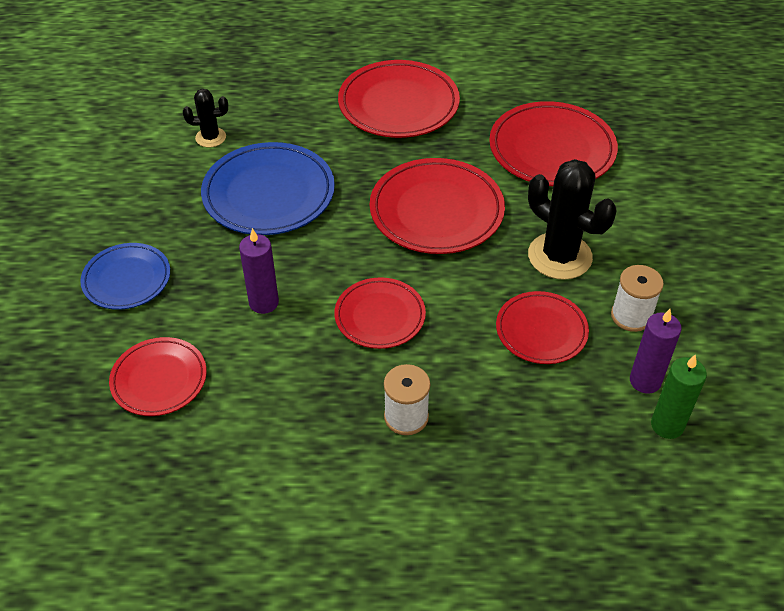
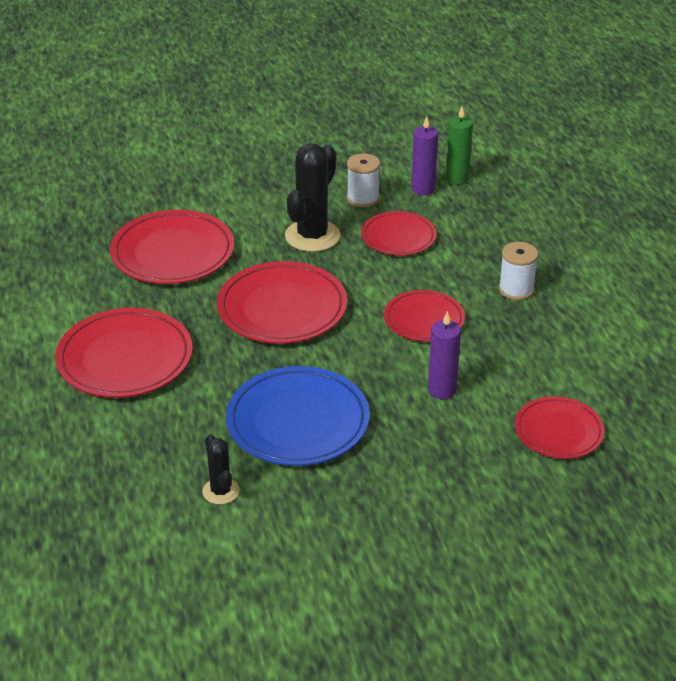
camera: 105 degrees left, 10 degrees down
(127, 279) = (458, 491): blue plate -> none

